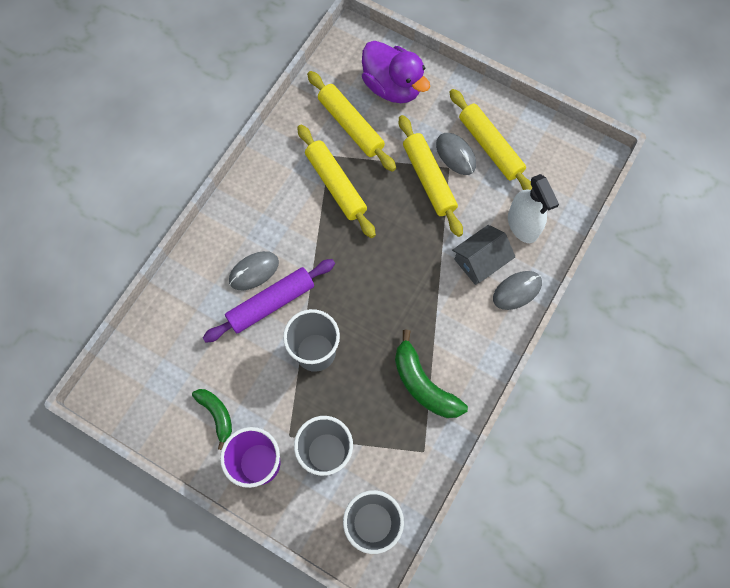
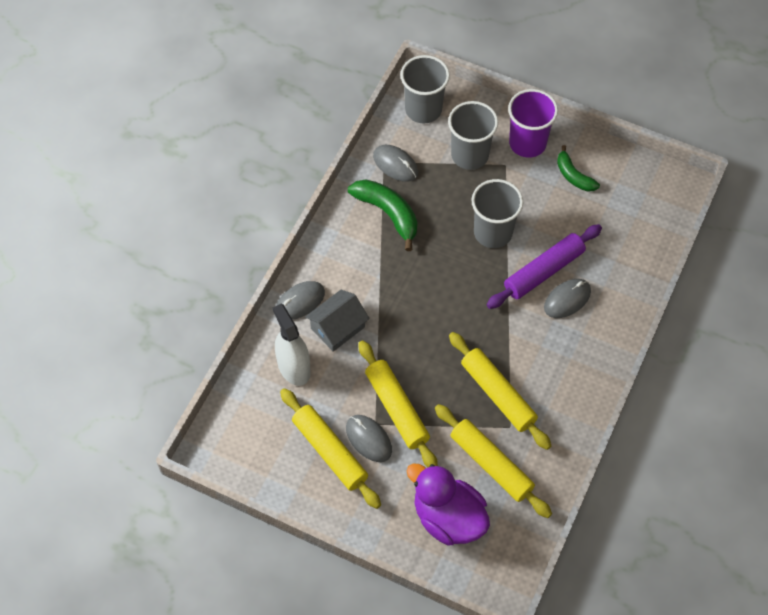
camera: 175 degrees right, 10 degrees down
(411, 447) = (395, 164): none -> grey mouse

